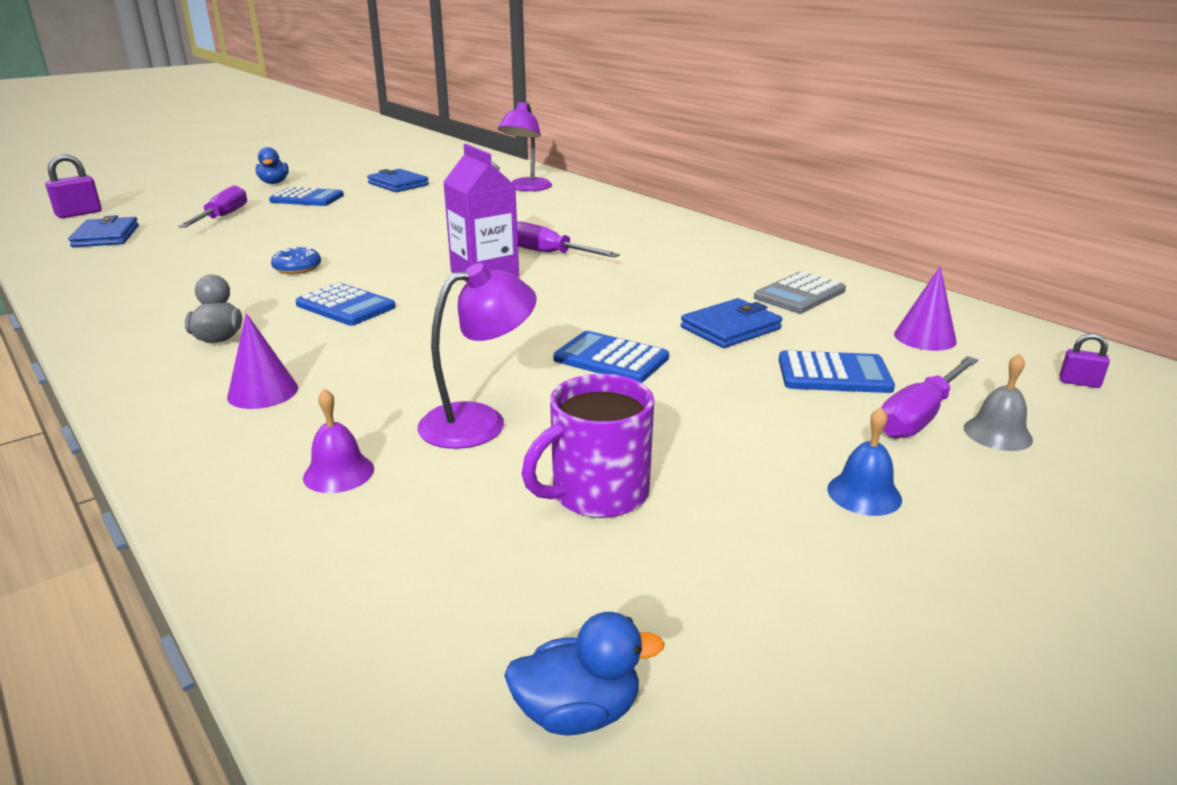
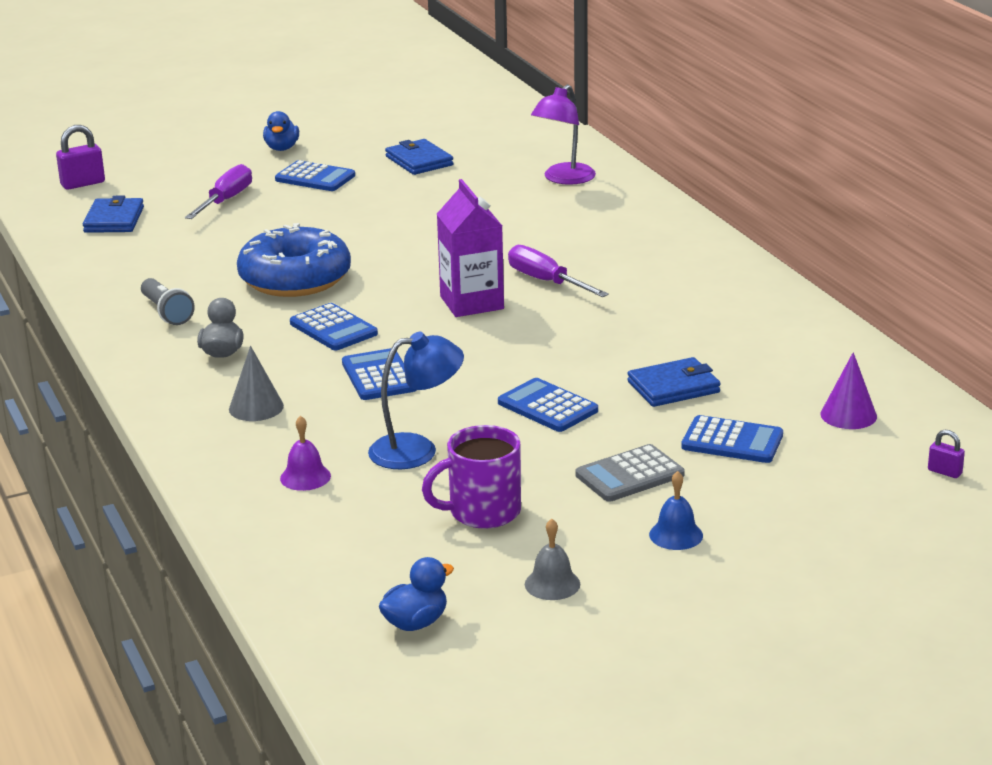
camera: 15 degrees right, 0 degrees up
(154, 306) = (167, 312): none -> grey flashlight
(263, 392) = (256, 407): purple cone -> grey cone
(297, 268) = (295, 279): blue donut -> blue donut, size x2.41
(407, 346) = (378, 376): none -> blue calculator
(479, 421) = (417, 450): purple lamp -> blue lamp
(578, 712) = (415, 623): blue duck -> blue duck turned 45 degrees counterclockwise
(799, 294) = (768, 356): grey calculator -> grey calculator (630, 475)
(920, 416) = (773, 485): purple screwdriver -> none
(997, 433) = (823, 505): grey bell -> grey bell (552, 584)

